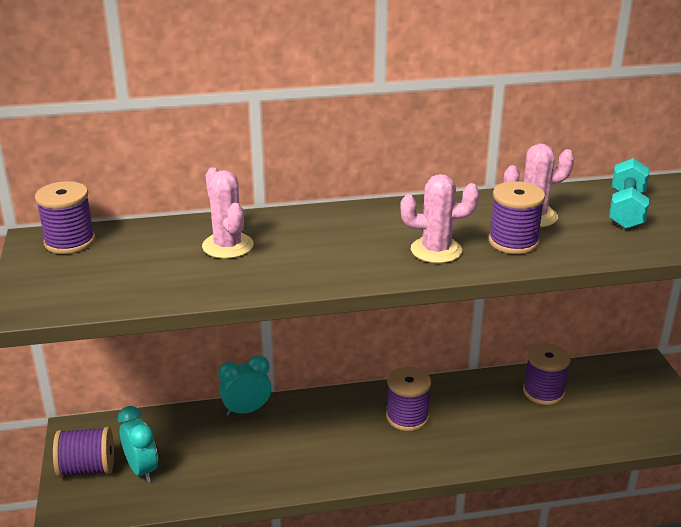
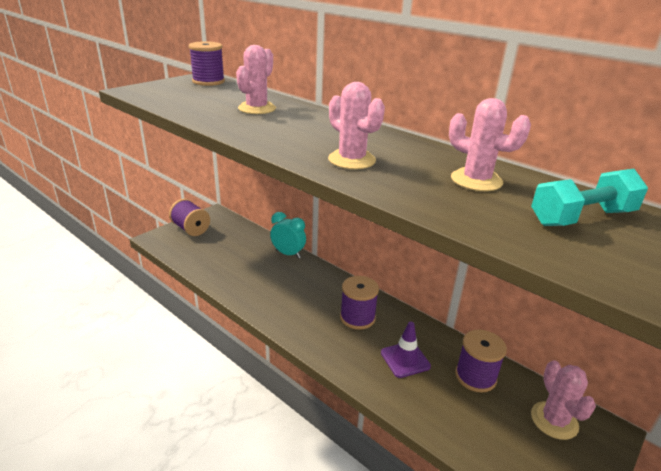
camera: 50 degrees right, 0 degrees up
(142, 469) = (205, 244): turquoise clock -> none
(490, 419) = (405, 359): none -> purple traffic cone
(513, 242) = (417, 183): purple spool -> none
(617, 382) = (554, 420): none -> pink cactus

